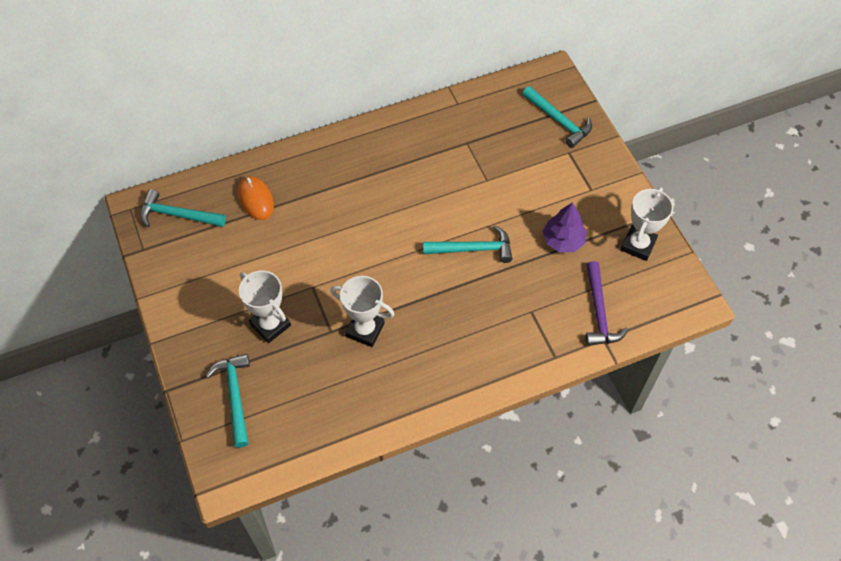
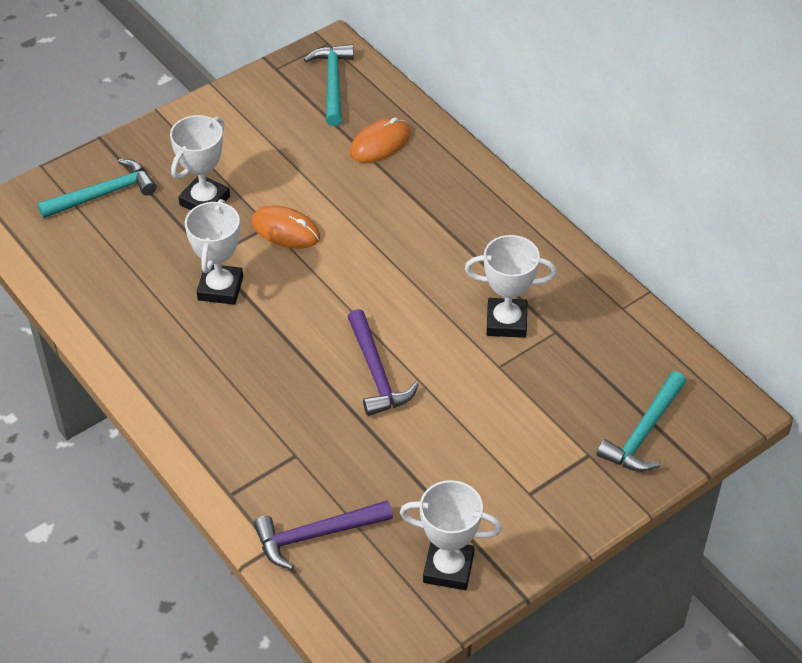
camera: 75 degrees right, 10 degrees down
(321, 277) = (285, 230): none -> orange mouse
(450, 166) = (506, 322): none -> white trophy
(473, 249) = (376, 373): turquoise hammer -> purple hammer
(563, 240) = (425, 473): purple tree -> none

